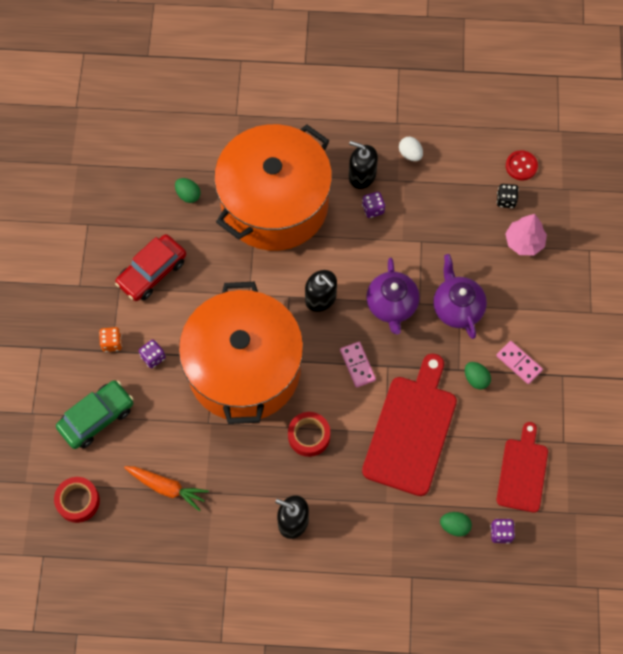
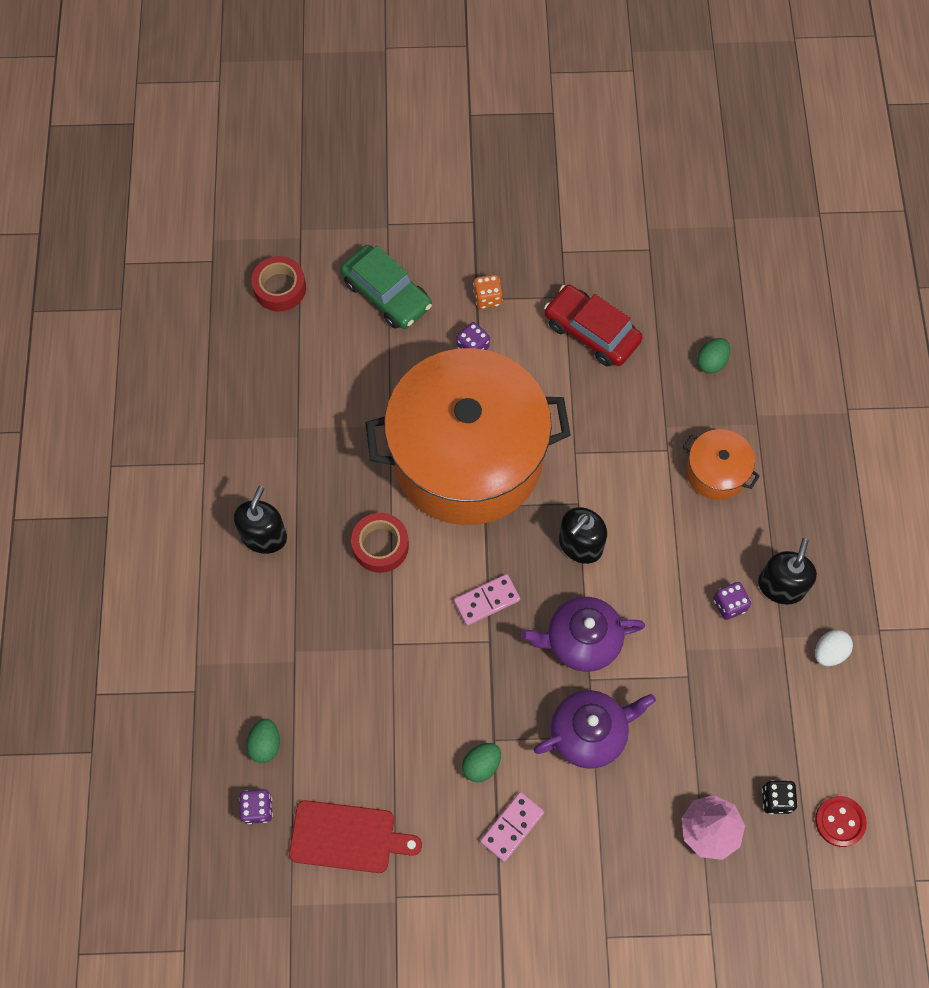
camera: 85 degrees right, 0 degrees up
(166, 487) = (302, 383): orange carrot -> none
(274, 204) = (716, 472): orange pot -> orange pot, size x0.41
(411, 430) = (398, 678): red cutting board -> none

